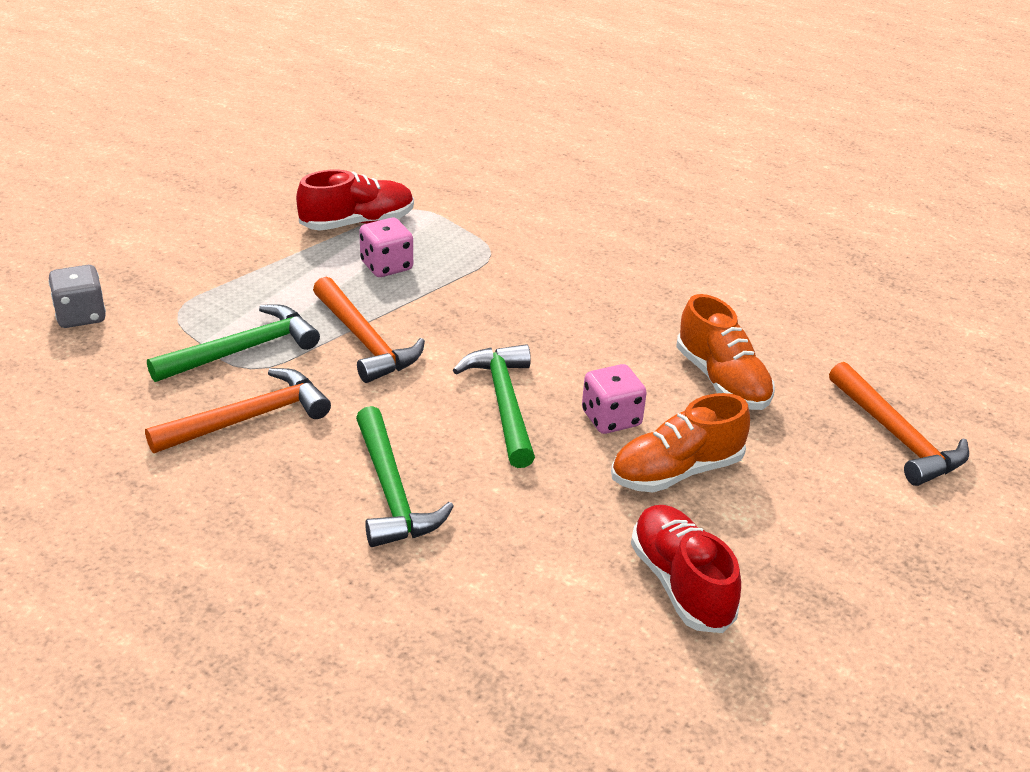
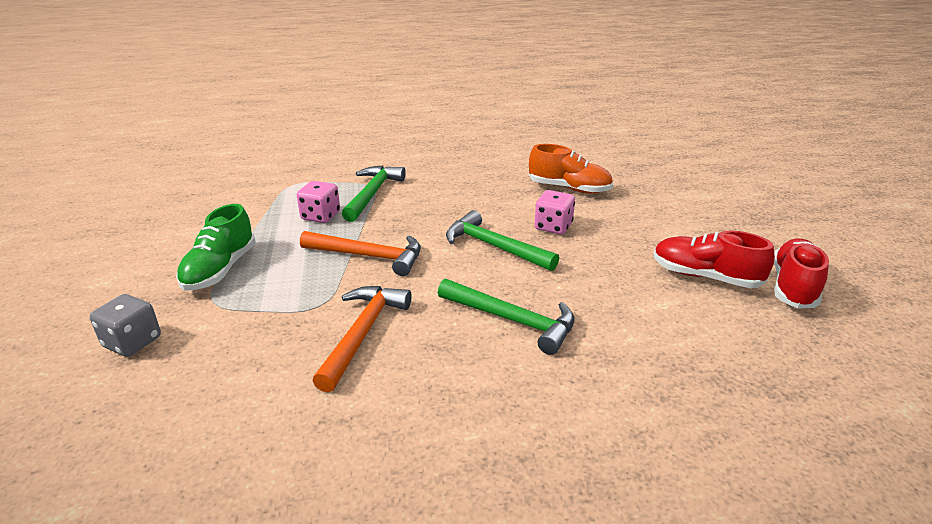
camera: 40 degrees left, 5 degrees down
(222, 280) = (220, 270): none -> green shoe
(243, 350) = (297, 299): green hammer -> green hammer (373, 194)
(357, 223) = (268, 204): red shoe -> red shoe (793, 286)
(676, 472) = (618, 233): orange shoe -> none
(897, 437) = (666, 176): orange hammer -> none

